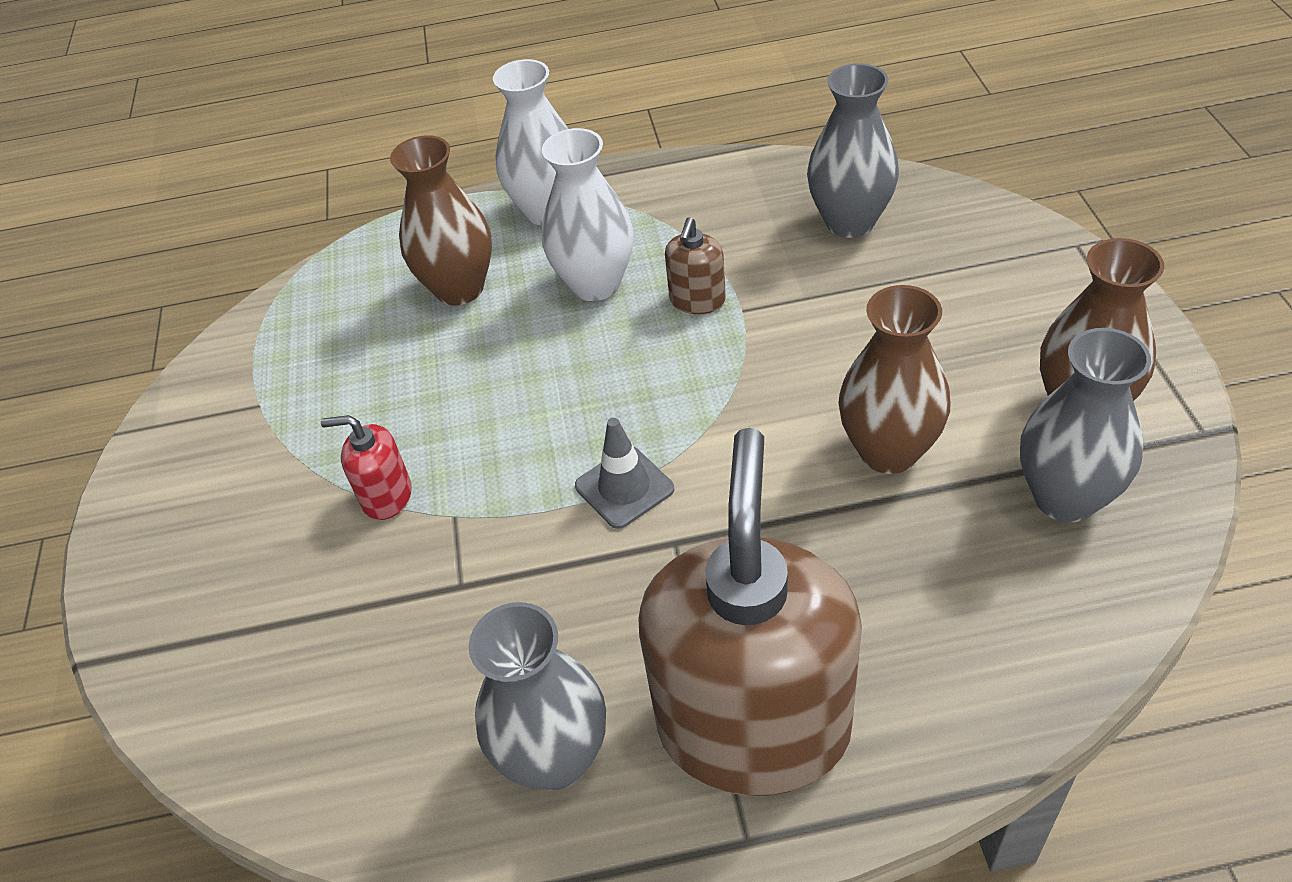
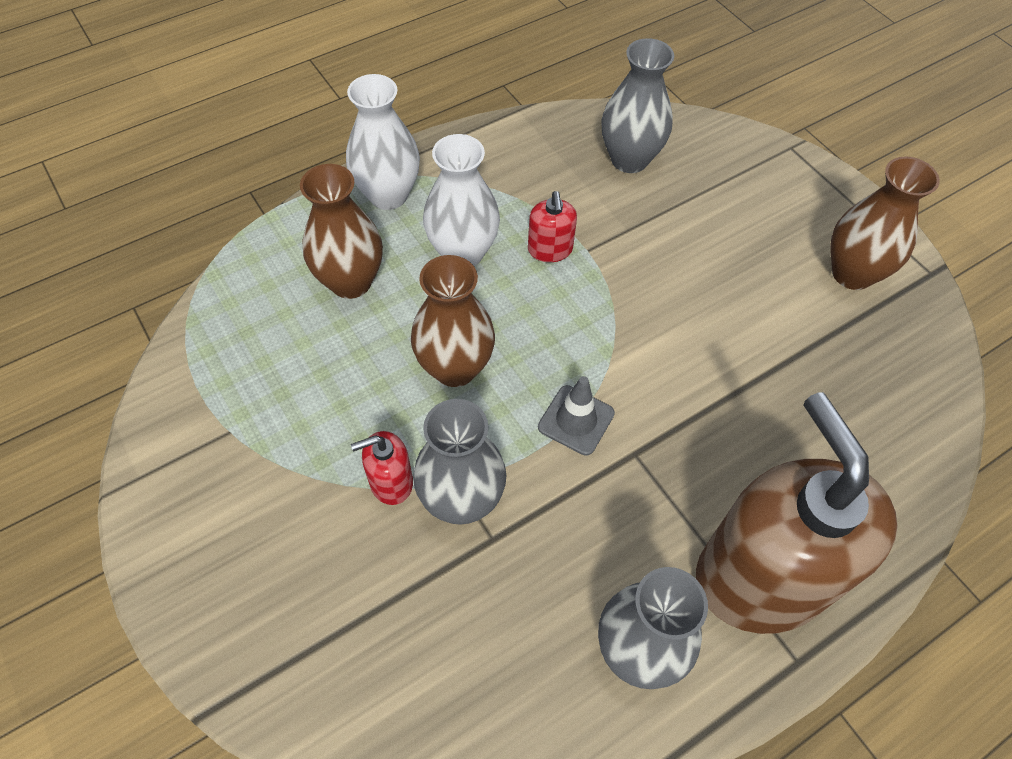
camera: 30 degrees left, 10 degrees up
(697, 300) = (550, 249): brown soap dispenser -> red soap dispenser
(888, 451) = (746, 339): brown vase -> brown vase (455, 368)
(1065, 497) = (873, 343): grey vase -> grey vase (461, 500)

